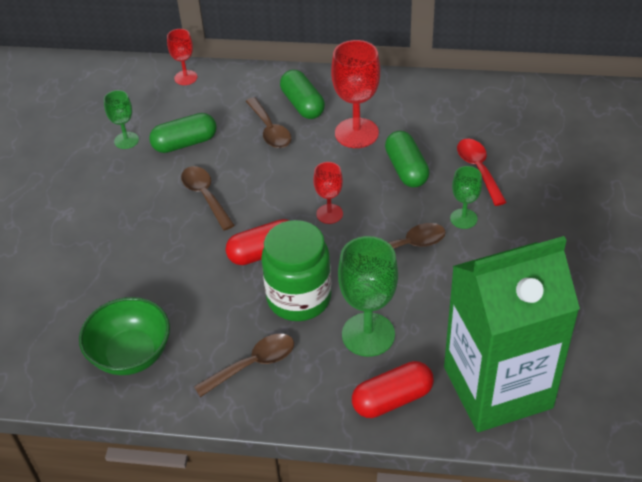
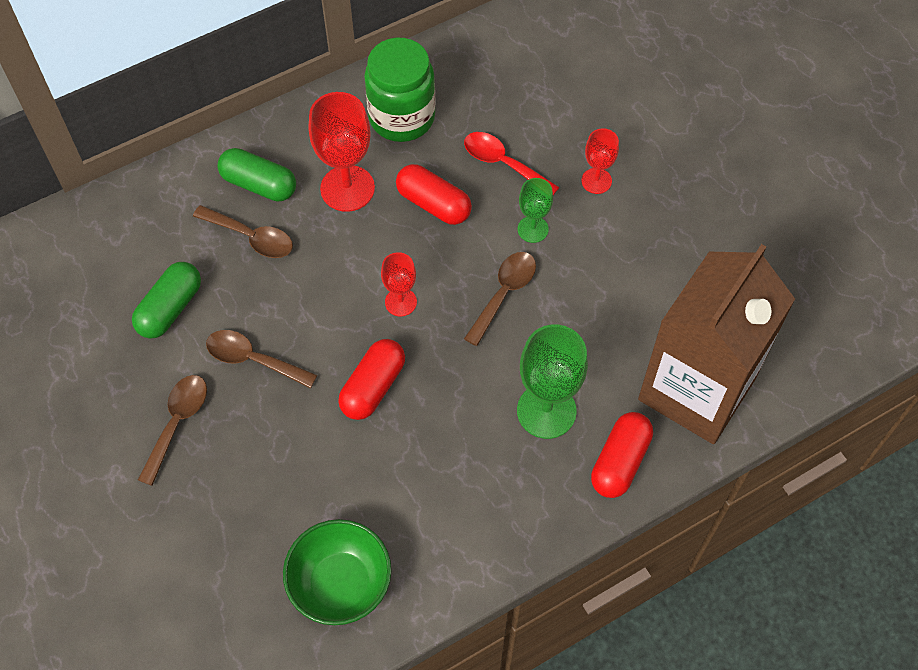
camera: 40 degrees left, 15 degrees up
(126, 140) = (97, 344): green goblet -> none
(186, 78) = (91, 222): red goblet -> red goblet (596, 181)
(253, 364) = (468, 512): brown spoon -> brown spoon (177, 423)
(299, 298) = (451, 415): green jar -> green jar (402, 117)
(406, 169) = (433, 204): green capsule -> red capsule
(497, 387) = (696, 389): green carton -> brown carton

